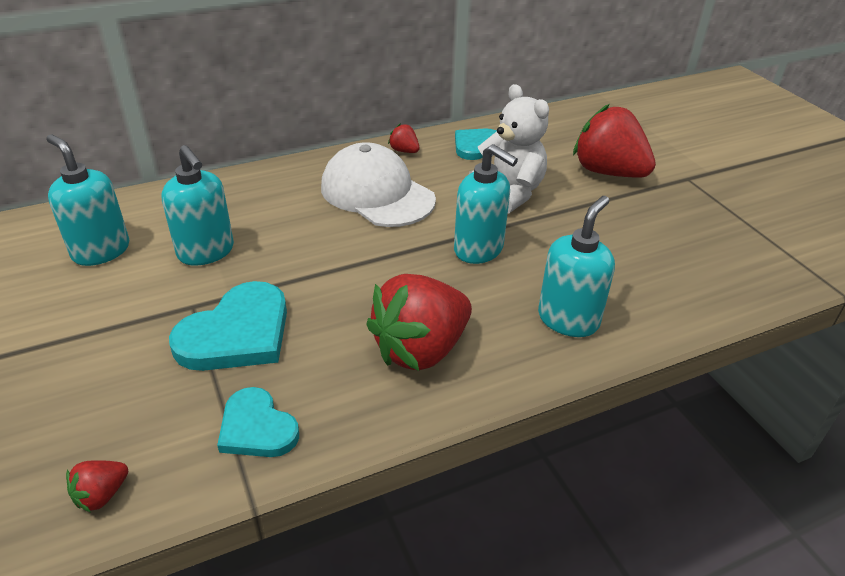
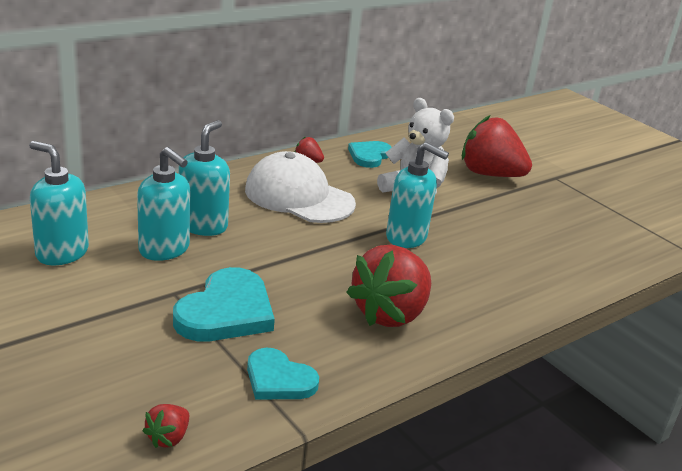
camera: 15 degrees left, 10 degrees down
(568, 319) = (500, 285): turquoise soap dispenser -> turquoise soap dispenser (203, 225)

